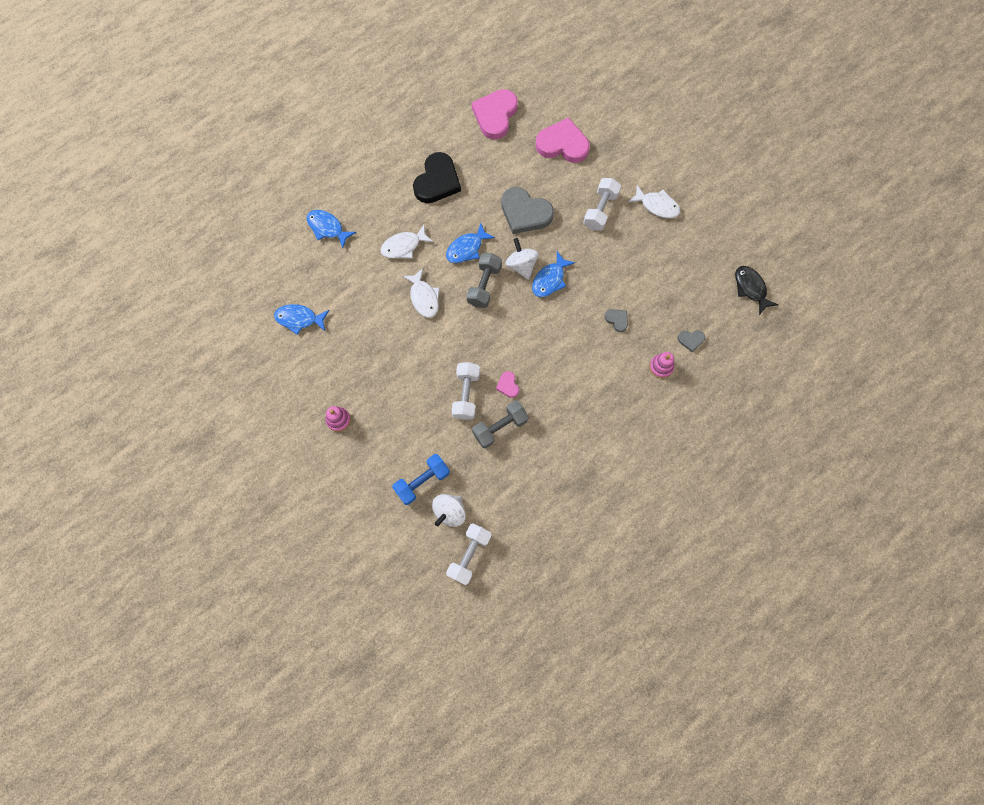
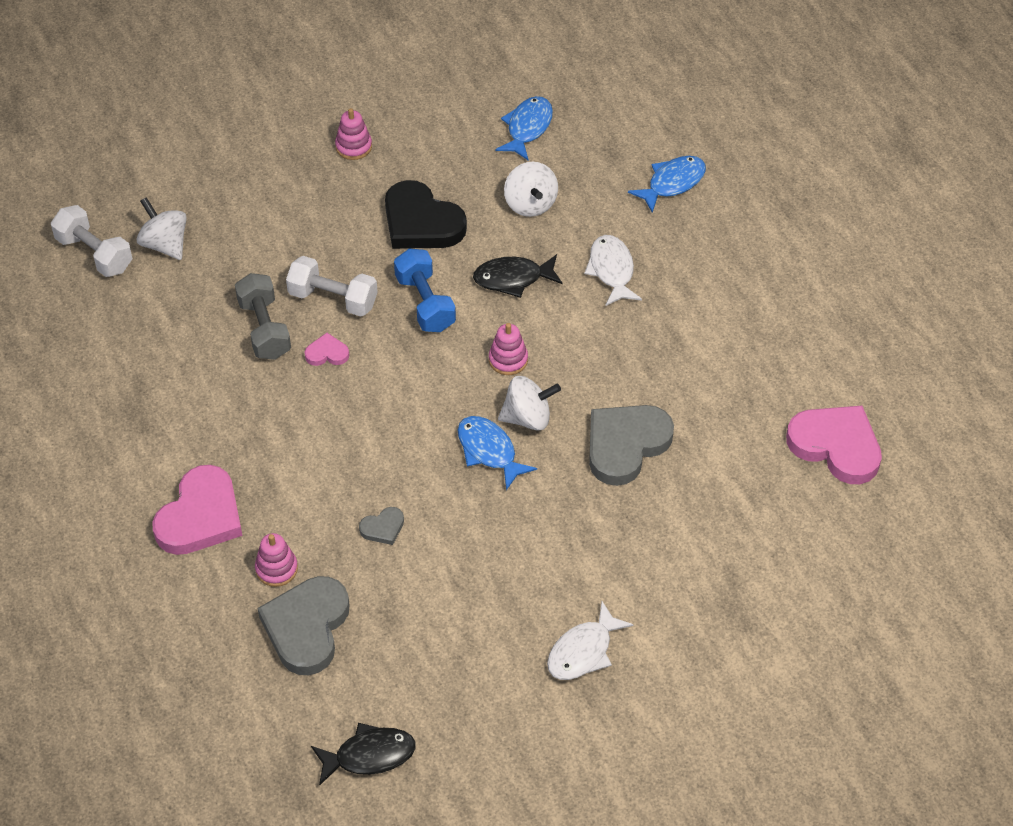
camera: 105 degrees right, 20 degrees down
(362, 302) = (530, 204): none -> white spinning top
(422, 481) = (223, 222): blue dumbbell -> blue dumbbell (425, 303)
(424, 297) = (513, 278): white fish -> black fish
(437, 181) = (721, 336): black heart -> black heart (421, 222)
(466, 248) = (582, 350): blue fish -> none
(484, 285) = (508, 360): grey dumbbell -> pink stacking toy
(562, 144) = (751, 534): pink heart -> pink heart (200, 516)
(600, 210) = (599, 558): white dumbbell -> none
(690, 340) = (307, 627): grey heart -> grey heart, size x2.18

